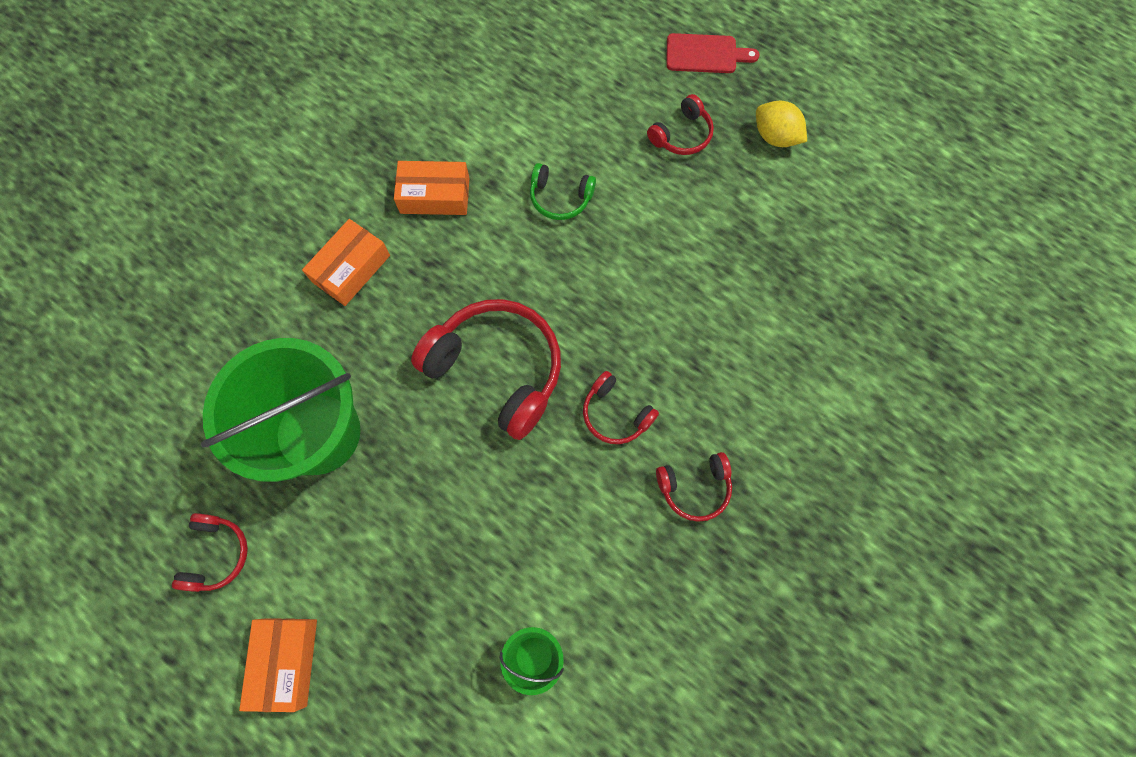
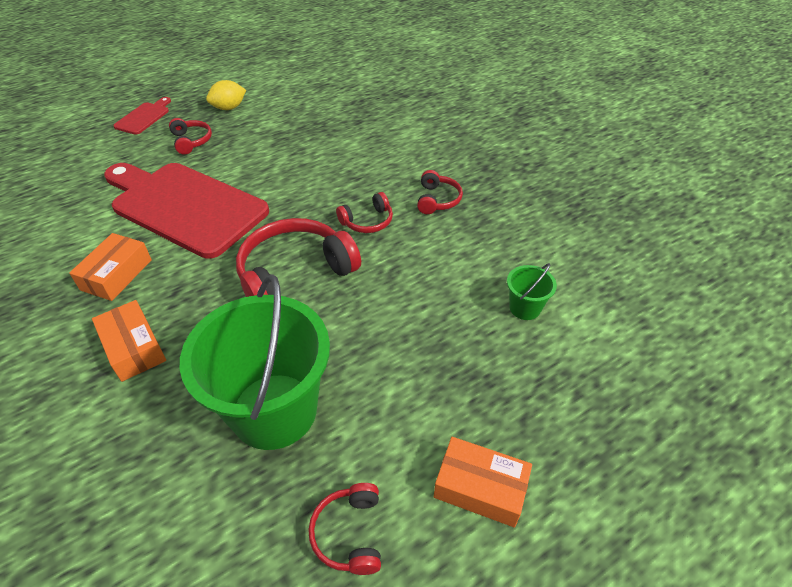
camera: 70 degrees left, 25 degrees down
(216, 554) = (350, 533): red headphones -> red headphones turned 120 degrees counterclockwise
(560, 198) = (184, 206): green headphones -> red cutting board

